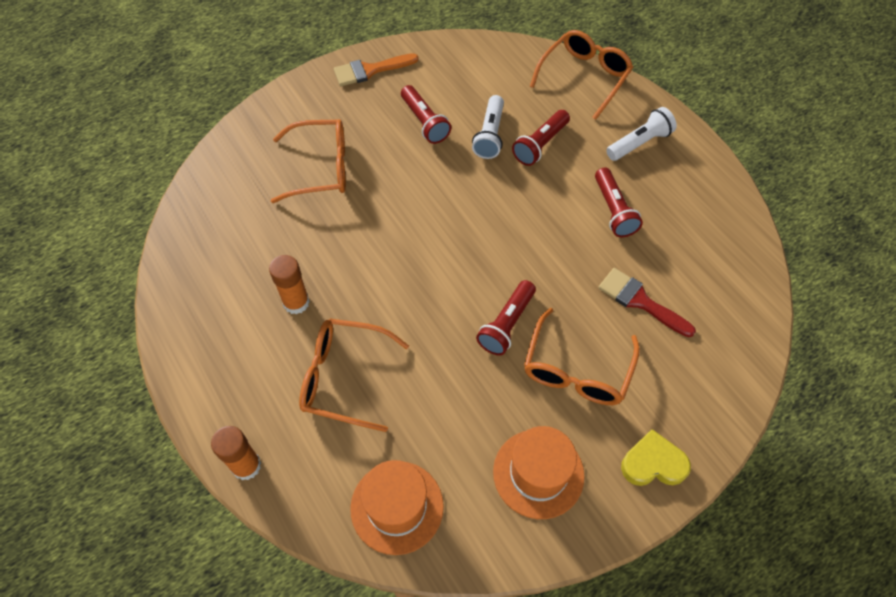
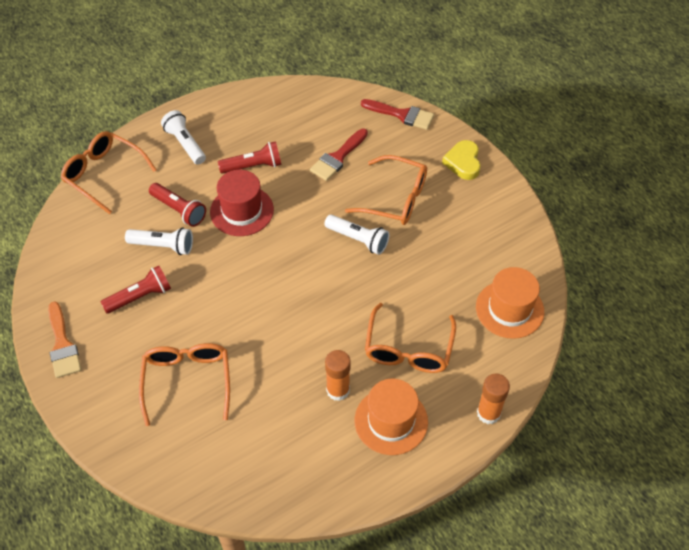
camera: 90 degrees left, 5 degrees down
(506, 324) = (358, 239): red flashlight -> white flashlight
(538, 473) = (476, 225): orange hat -> orange hat (391, 421)
(543, 202) = (242, 211): none -> red hat
(733, 383) = (402, 115): none -> red brush

